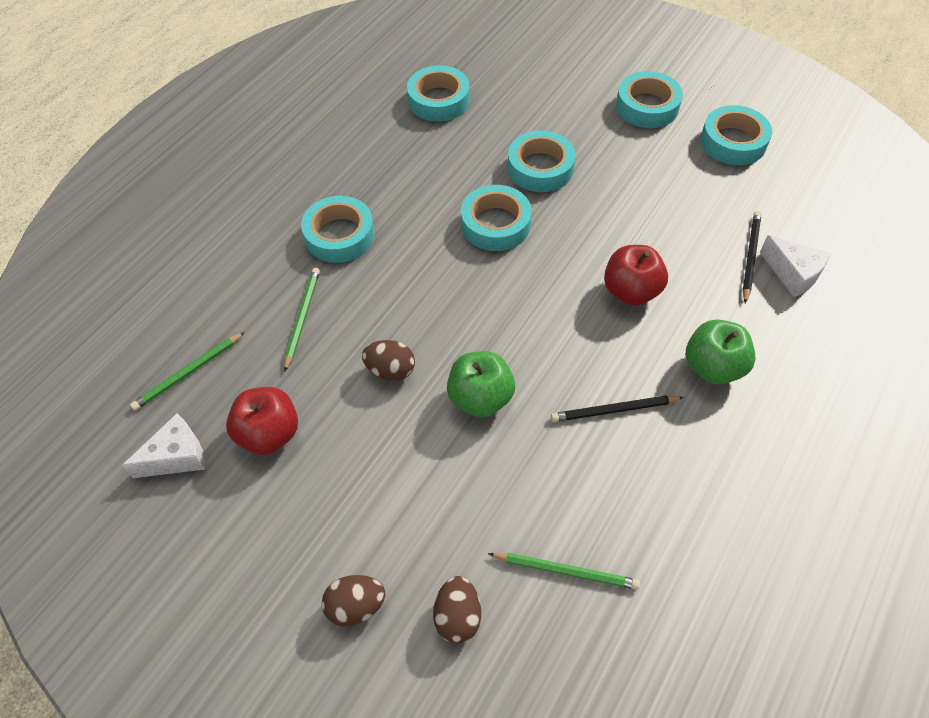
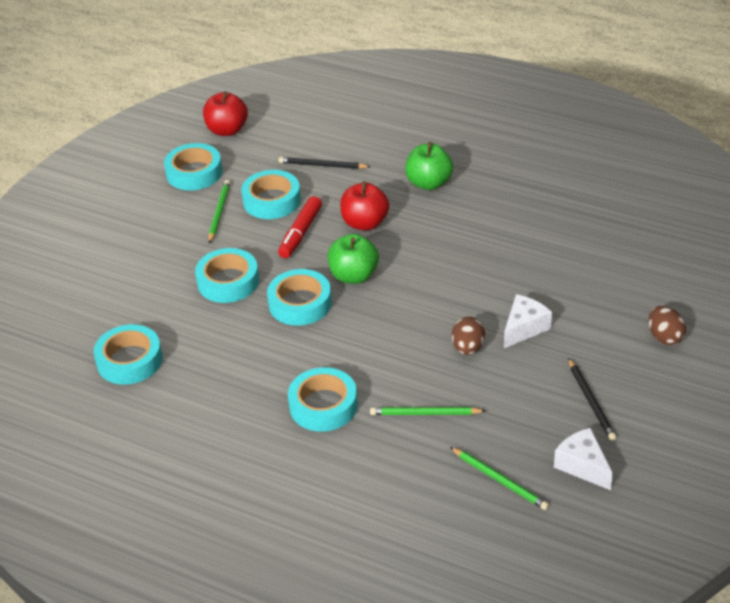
camera: 95 degrees left, 15 degrees down
(269, 433) = (545, 411): red apple -> red apple (227, 130)
(457, 616) = (652, 288): brown egg -> none
(480, 398) = (482, 294): green apple -> green apple (354, 276)
(565, 571) = (604, 243): green pencil -> green pencil (219, 213)
(614, 410) = (476, 227): black pencil -> black pencil (591, 401)
(616, 230) = (300, 233): none -> red marker
(647, 106) = (146, 221): turquoise tape -> turquoise tape (271, 200)
(793, 274) = (337, 146): white cheese -> white cheese (524, 328)

